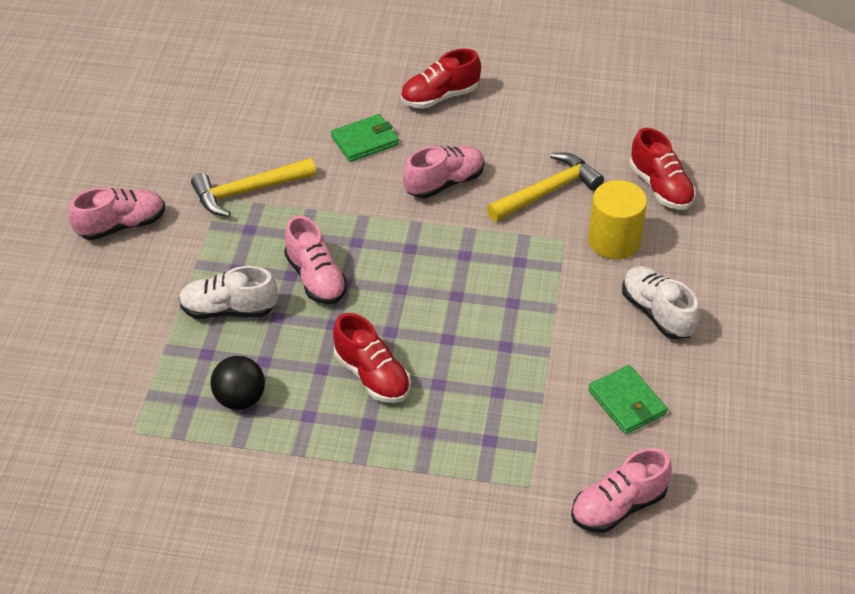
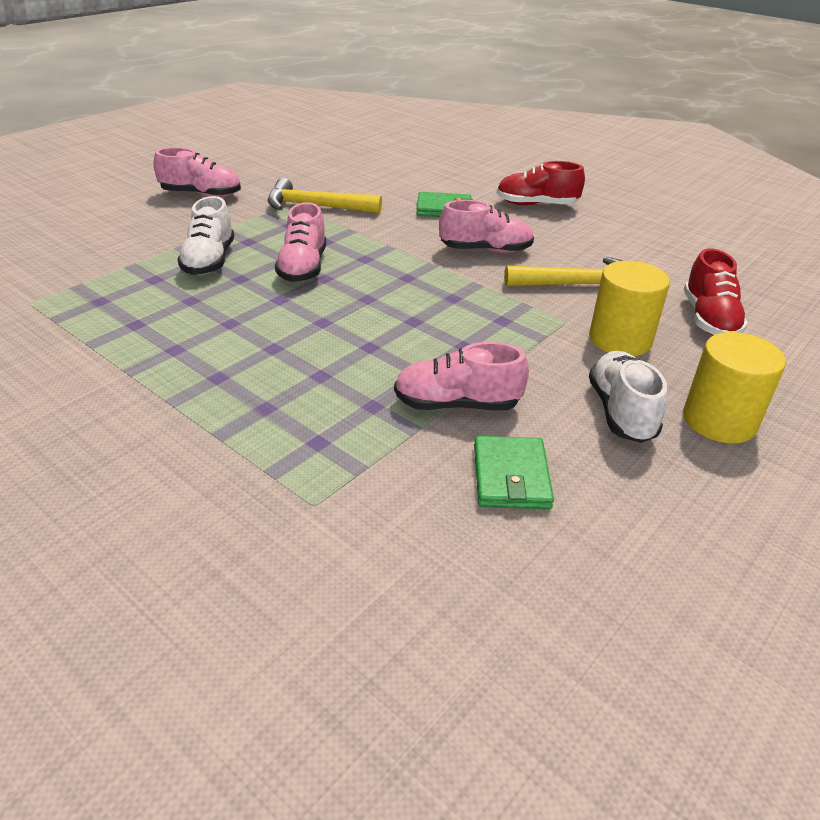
camera: 30 degrees right, 10 degrees down
(229, 309) = (209, 261): white shoe -> white shoe turned 120 degrees counterclockwise
(240, 399) = (137, 316): black ball -> none
(372, 376) = (267, 345): red shoe -> none
(618, 506) = (397, 579): pink shoe -> pink shoe (457, 404)
(719, 289) = (719, 421): none -> yellow cylinder

